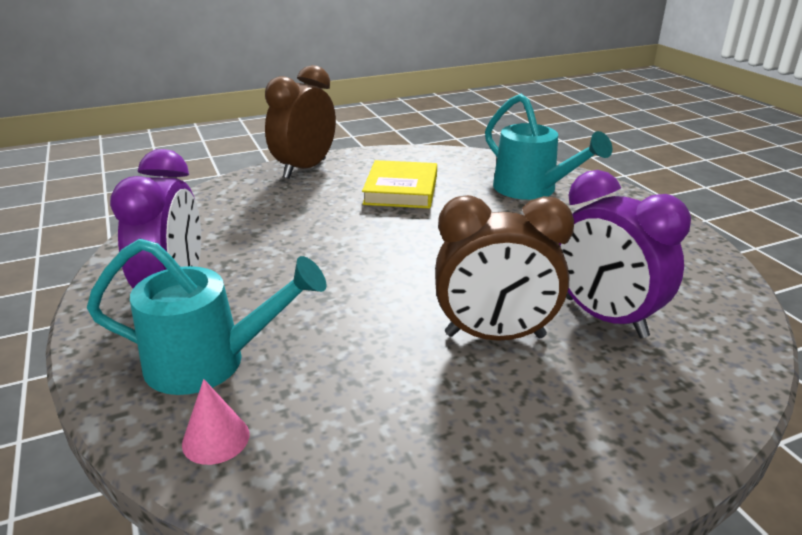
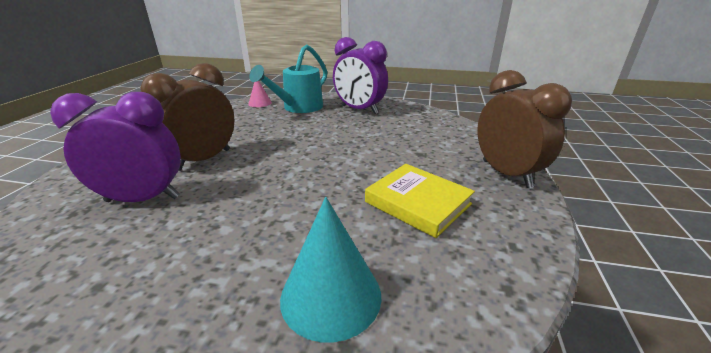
camera: 125 degrees right, 0 degrees up
(532, 190) = (331, 295): turquoise watering can -> turquoise cone

